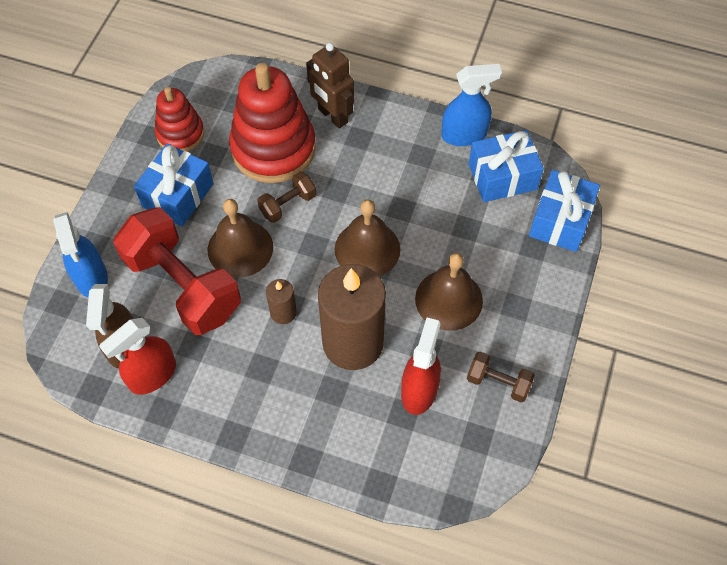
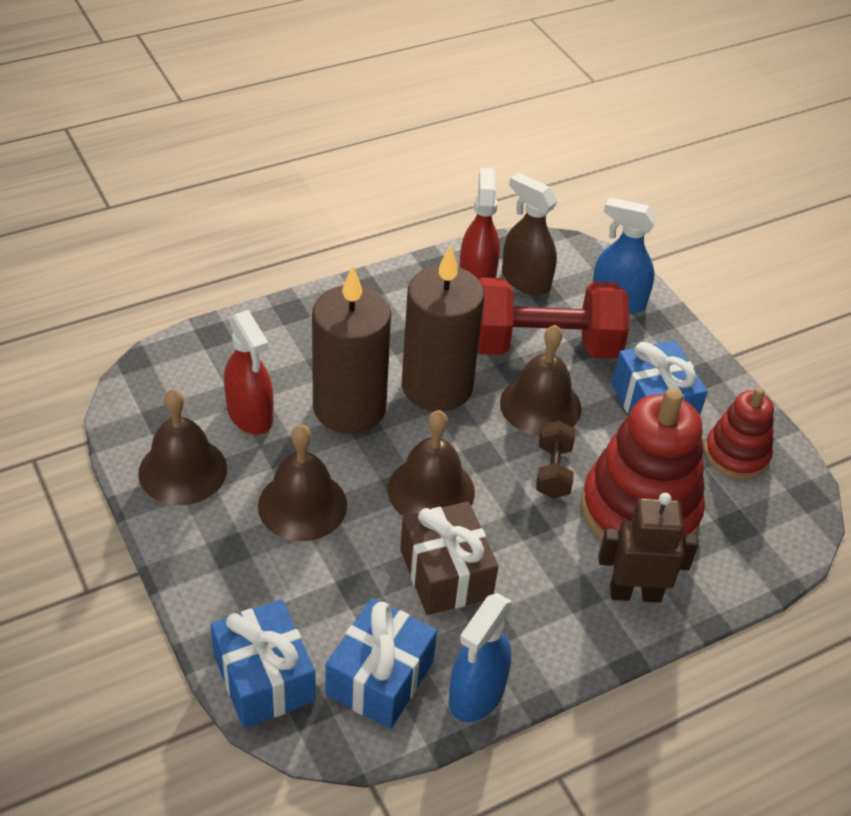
camera: 130 degrees right, 15 degrees down
(283, 312) = (437, 386): brown candle -> brown candle, size x2.26
(413, 198) = (446, 573): none -> brown gift
(498, 382) = (183, 470): brown dumbbell -> brown bell

